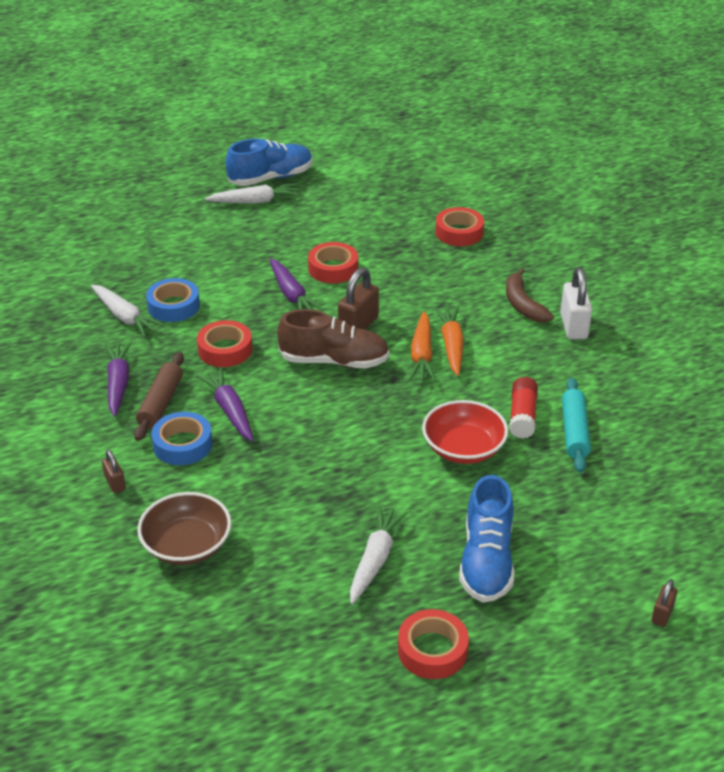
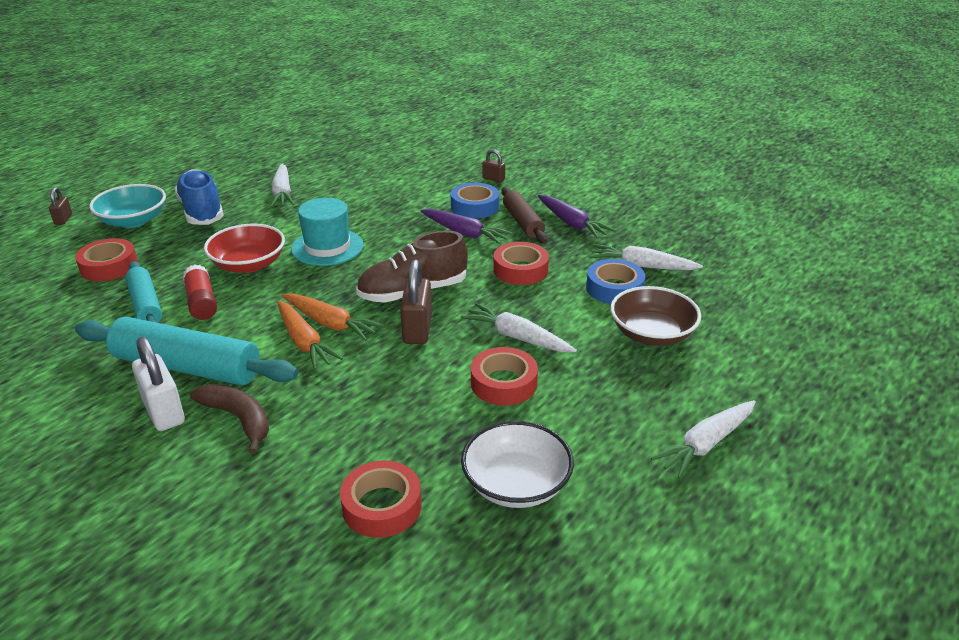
camera: 150 degrees right, 5 degrees down
(187, 545) = (412, 169): brown bowl -> brown bowl (652, 334)
(271, 178) = (741, 498): blue shoe -> none
(292, 295) = (517, 337): purple carrot -> white carrot
(375, 443) = (327, 247): none -> turquoise hat
(378, 218) = (516, 484): none -> white bowl
(422, 355) = (330, 323): orange carrot -> orange carrot turned 150 degrees clockwise
(432, 650) = (222, 171): red tape -> red tape (109, 266)
(549, 356) = (187, 367): none -> turquoise rolling pin
(573, 575) = (133, 221): none -> turquoise bowl

